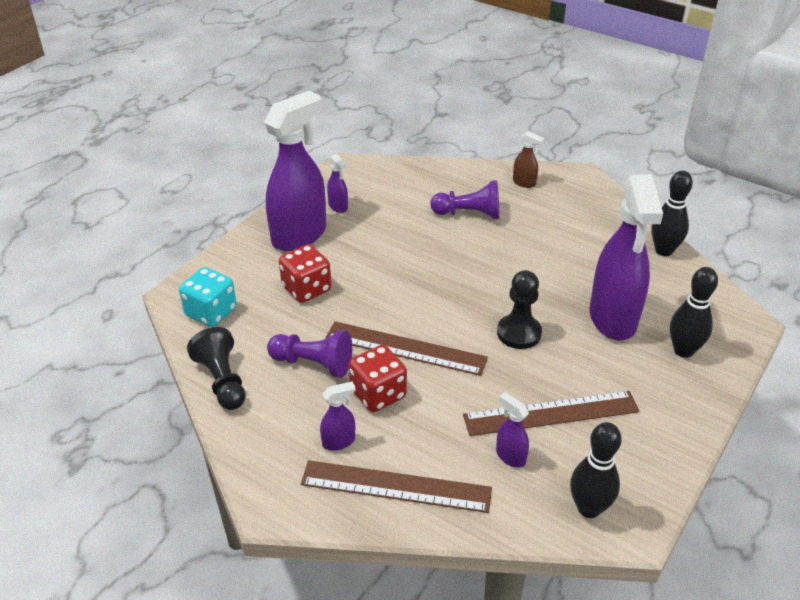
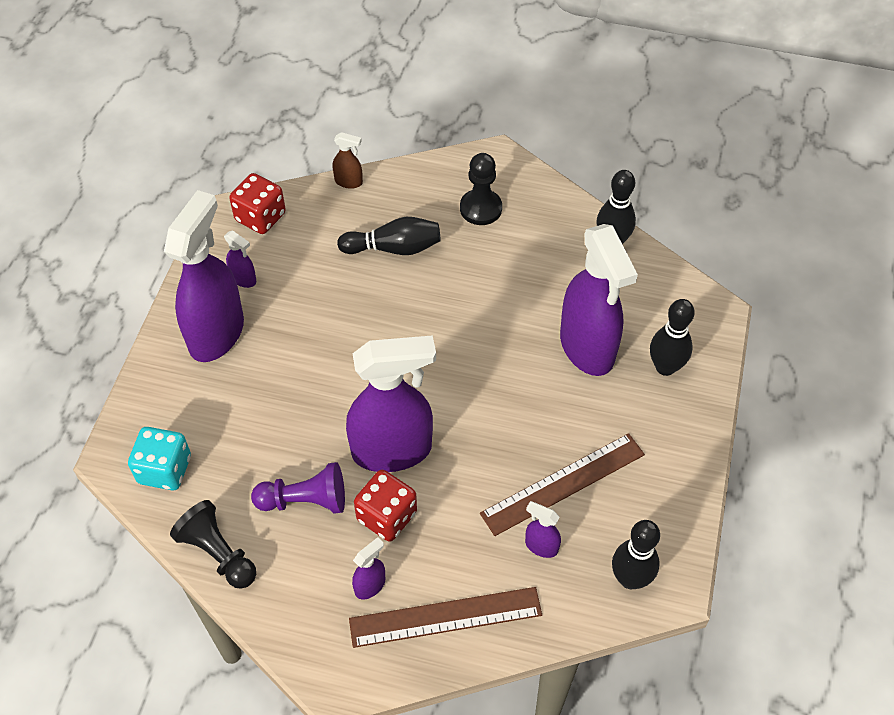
camera: 20 degrees left, 15 degrees up
(306, 289) = (256, 405): red dice -> red dice (260, 217)
(405, 348) = (392, 450): brown ruler -> purple spray bottle
(469, 214) = (394, 248): purple pawn -> black bowling pin
(519, 333) = (500, 395): black pawn -> black pawn (480, 208)
(524, 183) = (438, 186): brown spray bottle -> brown spray bottle (349, 182)

